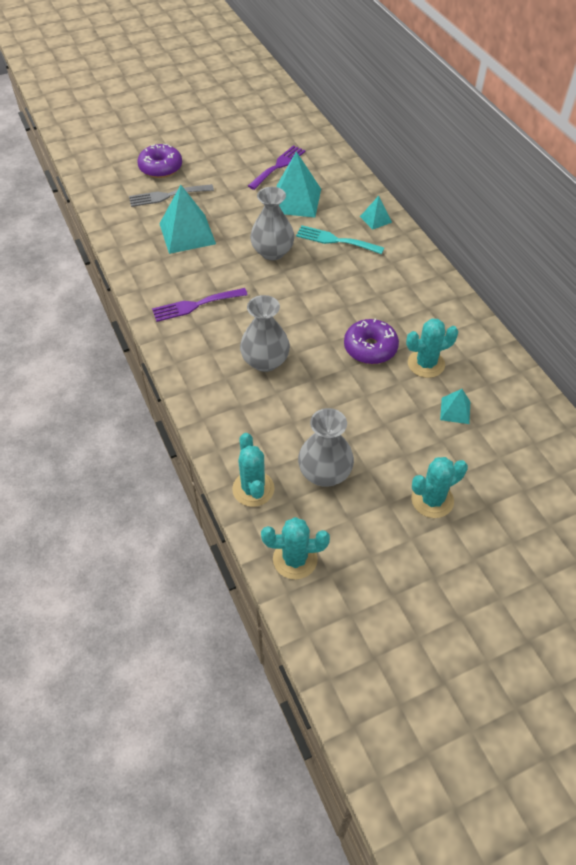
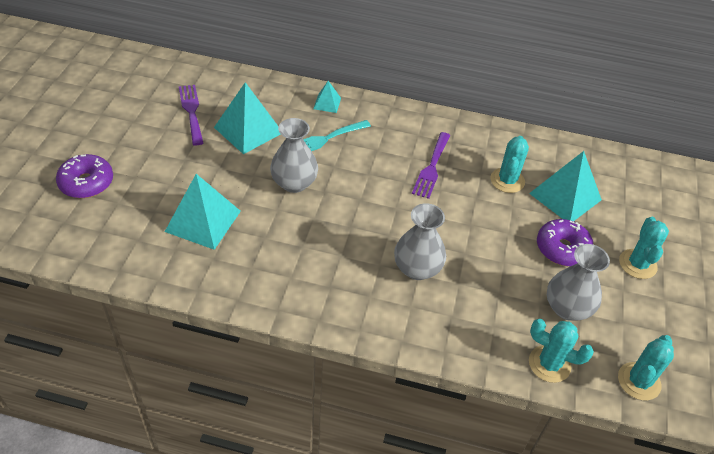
camera: 55 degrees left, 5 degrees down
(167, 196) = (133, 203): grey fork -> none
(195, 305) = (303, 272): purple fork -> purple fork (431, 168)
(370, 348) = (463, 198): purple donut -> purple donut (562, 249)
(455, 410) = (565, 196): turquoise pyramid -> turquoise pyramid, size x1.99

